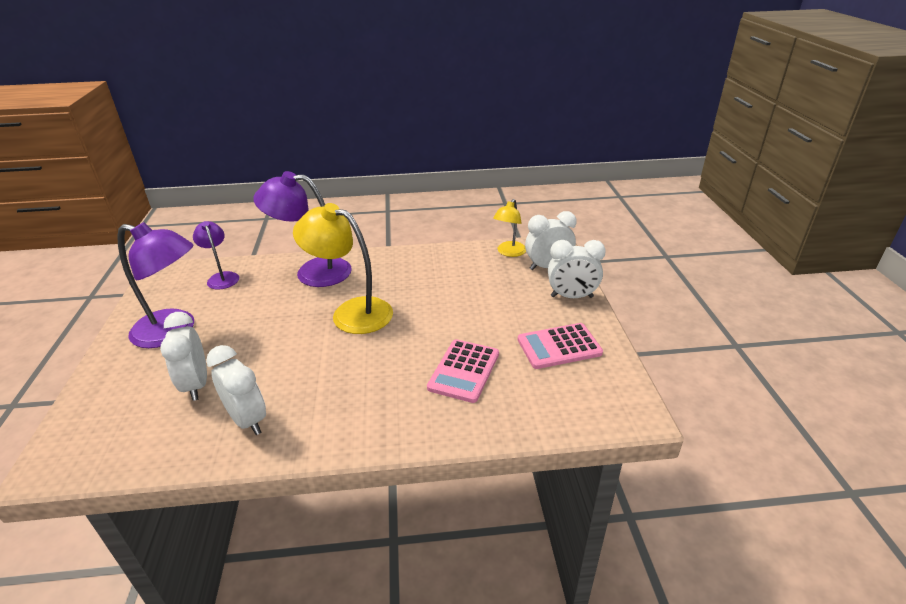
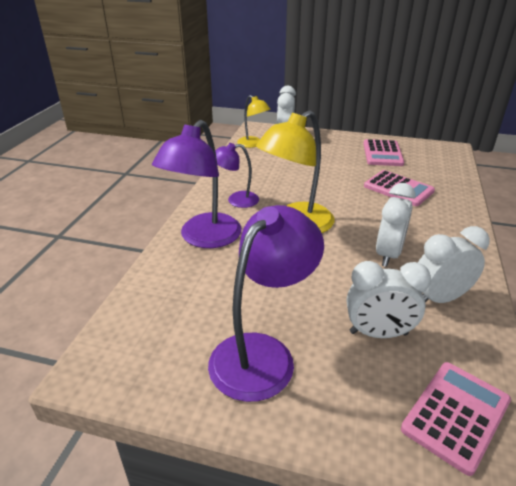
camera: 70 degrees left, 0 degrees up
(103, 436) = (455, 415): none -> pink calculator
(222, 277) = (158, 307): purple lamp -> purple lamp (236, 200)
(571, 297) = (328, 138): white clock -> white clock (388, 254)

